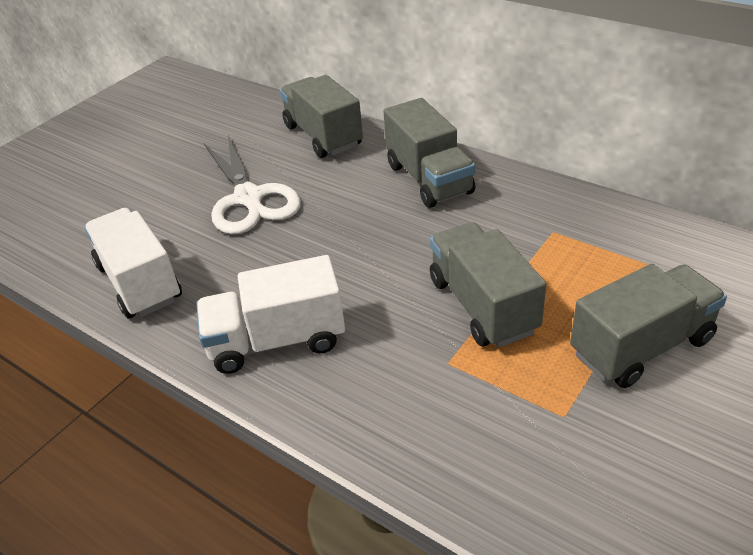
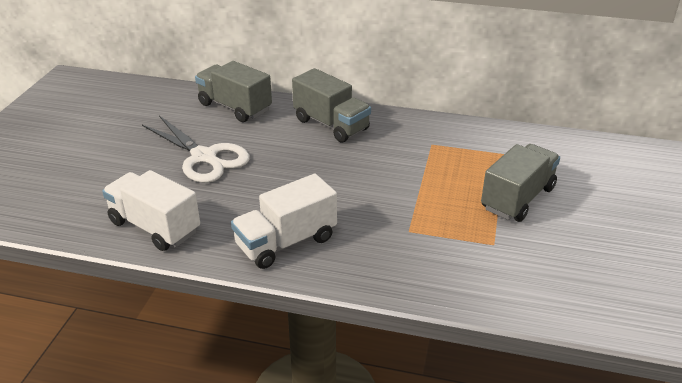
camera: 25 degrees left, 5 degrees down
(482, 305) = (411, 194): grey truck -> none

